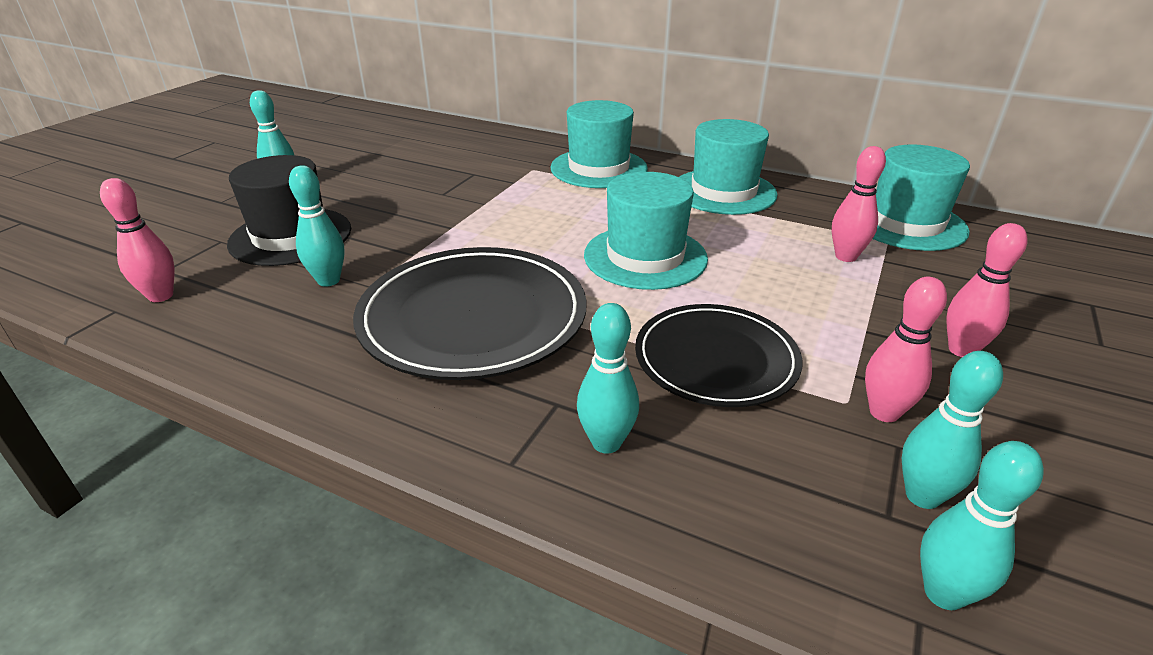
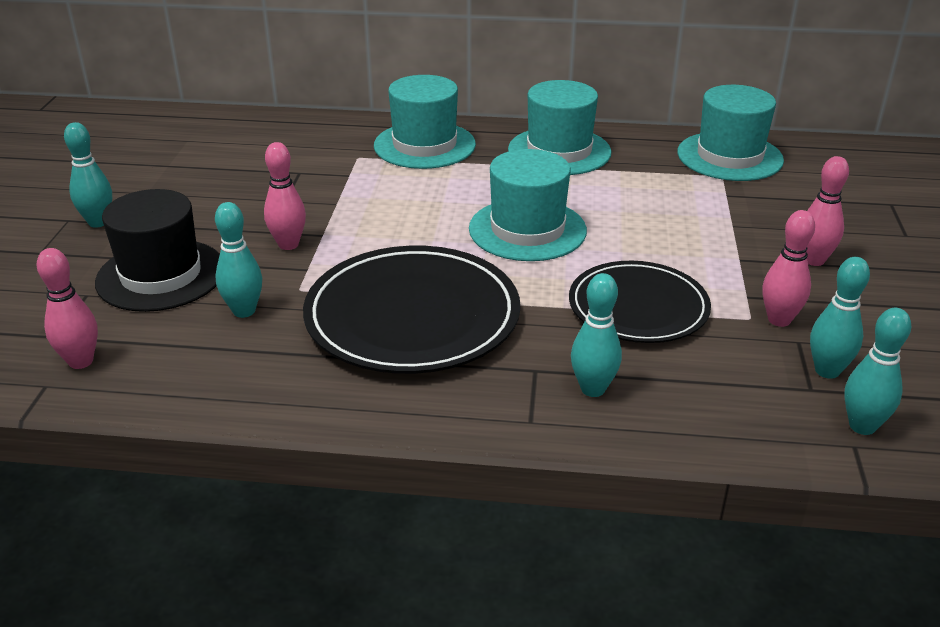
camera: 20 degrees left, 0 degrees up
(845, 257) = (695, 197): pink bowling pin -> pink bowling pin (288, 244)

